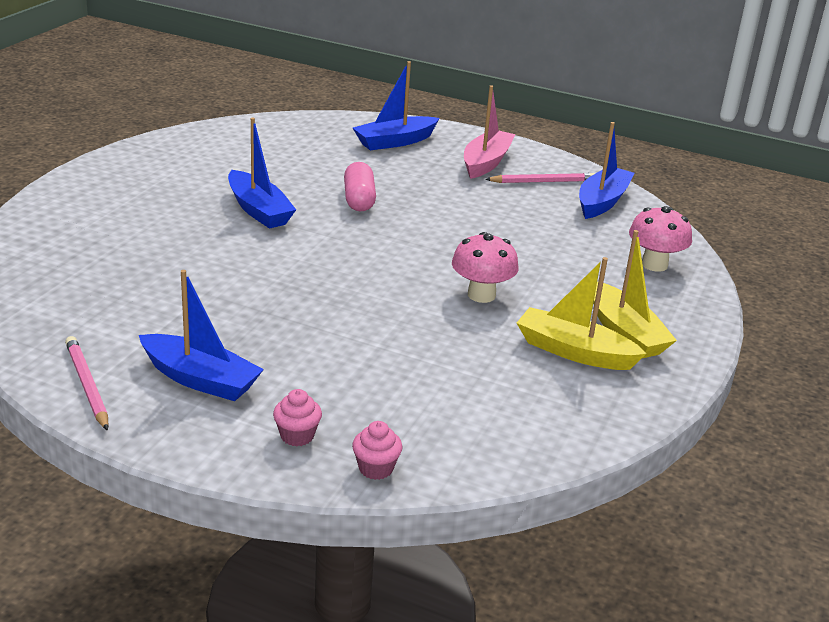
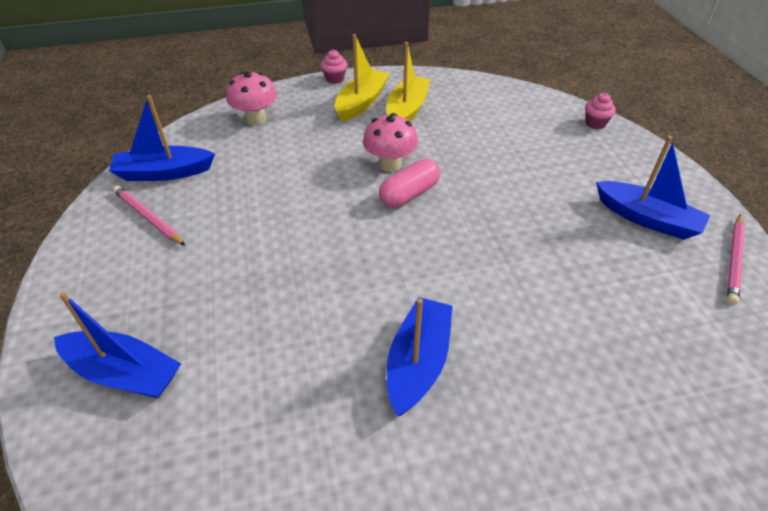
camera: 125 degrees left, 15 degrees up
(200, 379) = (647, 219): blue boat -> blue boat turned 135 degrees clockwise
(297, 436) = (619, 156): pink cupcake -> pink cupcake (335, 79)
(359, 199) = (312, 307): pink capsule -> pink capsule (409, 194)
(486, 162) = (129, 271): pink boat -> none
(574, 352) = (407, 110): yellow boat -> yellow boat turned 150 degrees counterclockwise

